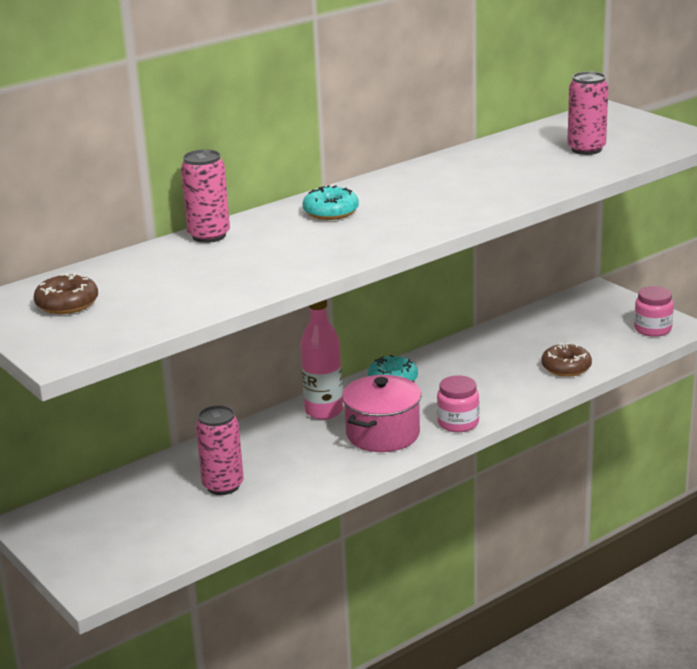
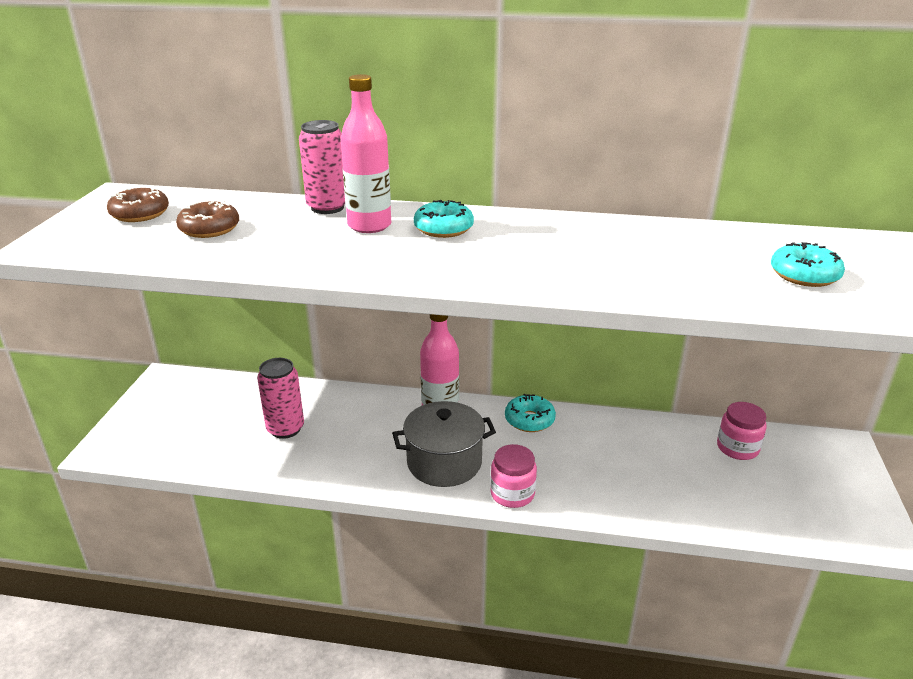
camera: 45 degrees right, 5 degrees up
(275, 232) = (369, 225): none -> pink bottle
(383, 434) = (444, 462): pink pot -> grey pot
(566, 367) = (690, 505): brown donut -> brown donut (209, 229)
(586, 149) = (804, 275): pink can -> turquoise donut
(652, 329) = (846, 521): pink jar -> pink jar (737, 448)

